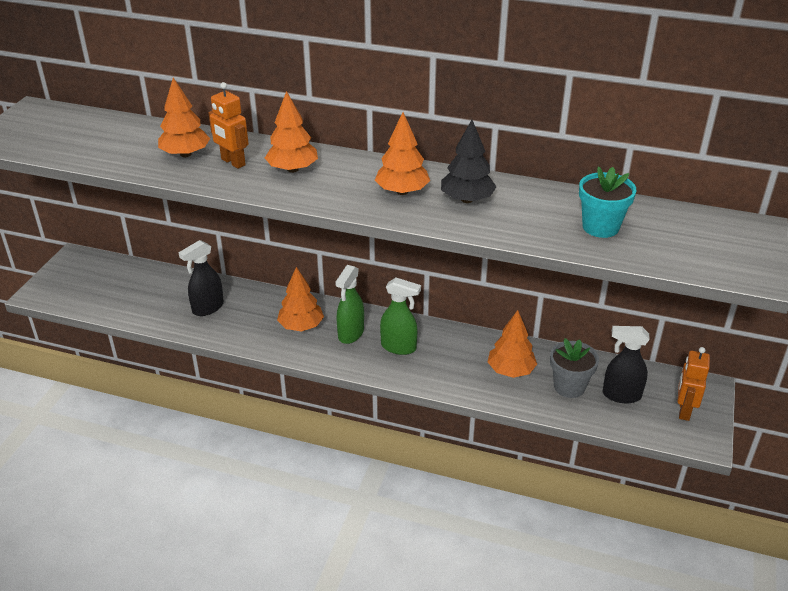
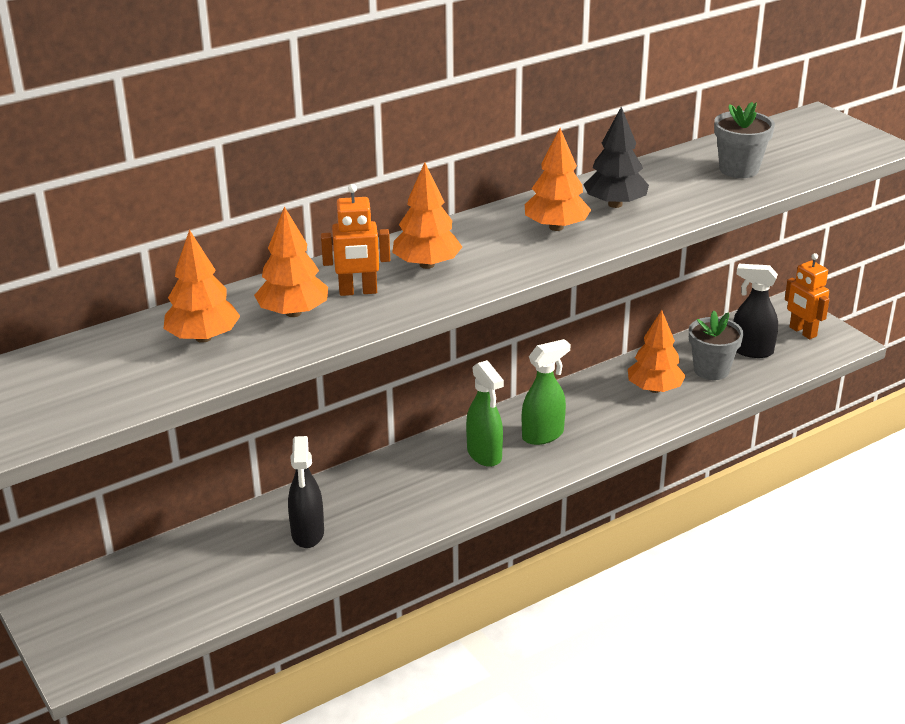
camera: 50 degrees left, 5 degrees down
(301, 326) = (429, 481): orange tree -> orange tree (203, 338)
(600, 227) = (739, 169): turquoise flower pot -> grey flower pot
(621, 395) = (751, 350): black spray bottle -> black spray bottle turned 60 degrees clockwise

